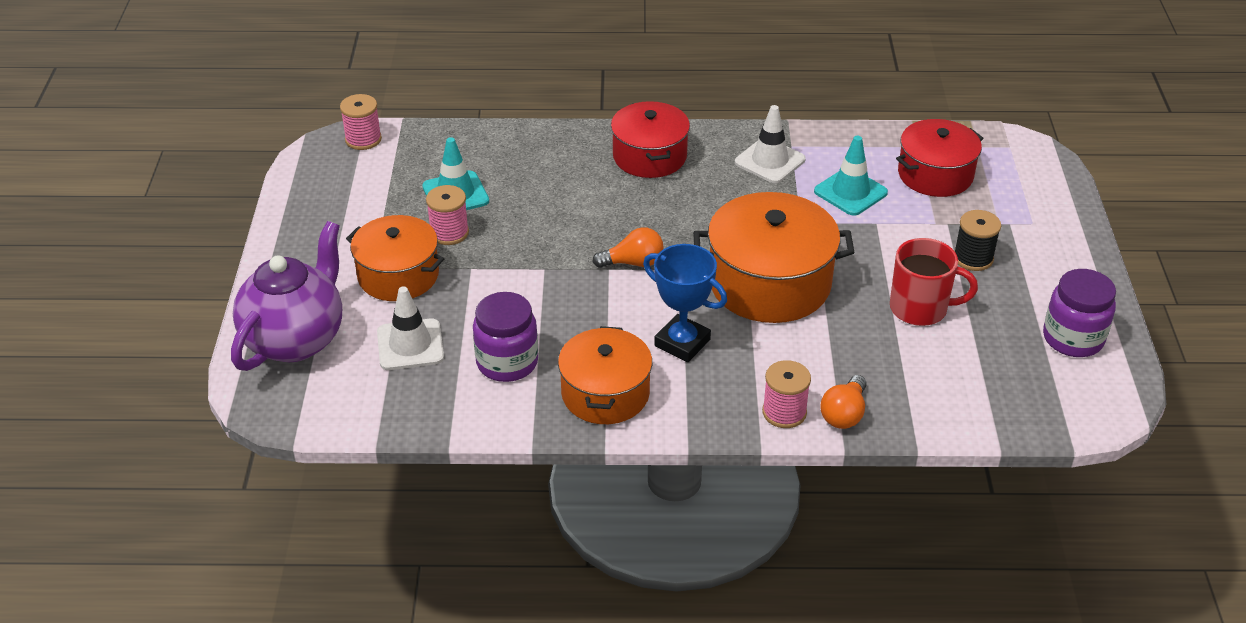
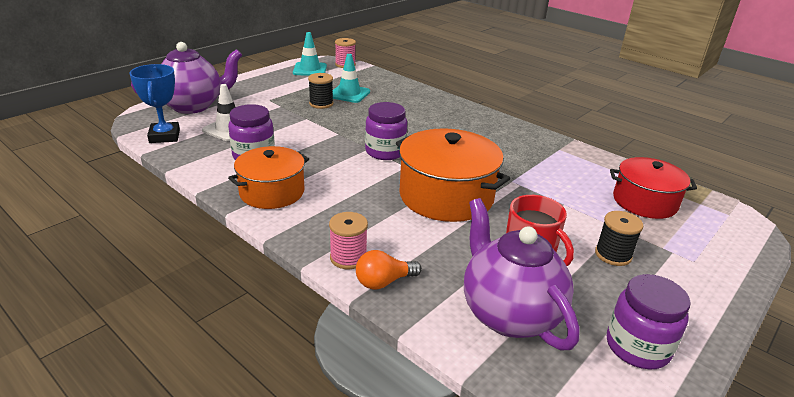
camera: 40 degrees right, 10 degrees down
(398, 275) = (272, 106): orange pot -> none
(449, 233) = (321, 104): pink spool -> black spool
(633, 263) = (385, 152): orange light bulb -> purple jar
(649, 156) = (467, 120): red pot -> none
(682, 343) = (350, 194): blue trophy -> blue trophy (164, 136)
(770, 161) = (535, 149): white traffic cone -> none
(850, 192) = (567, 183): turquoise traffic cone -> turquoise traffic cone (310, 69)
(966, 374) = (509, 314): none -> purple teapot

